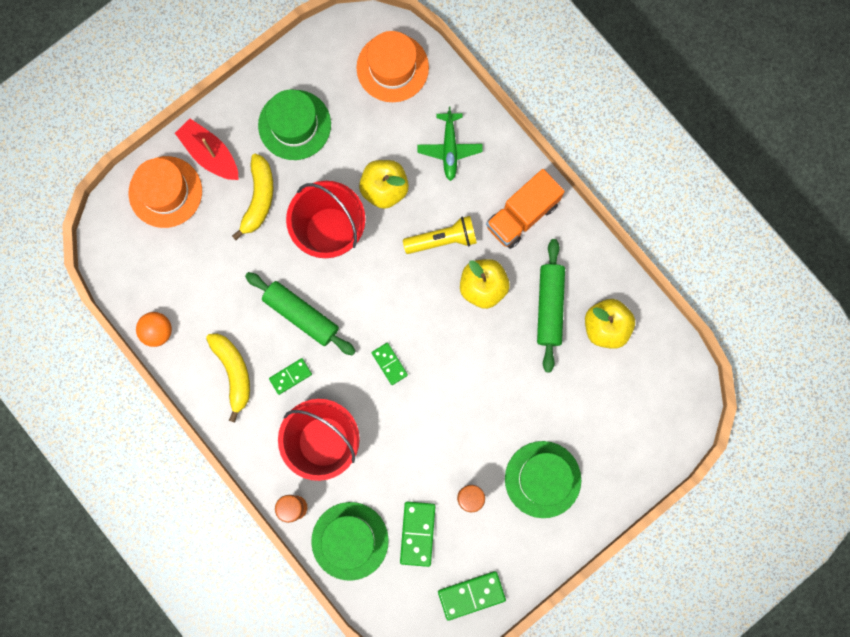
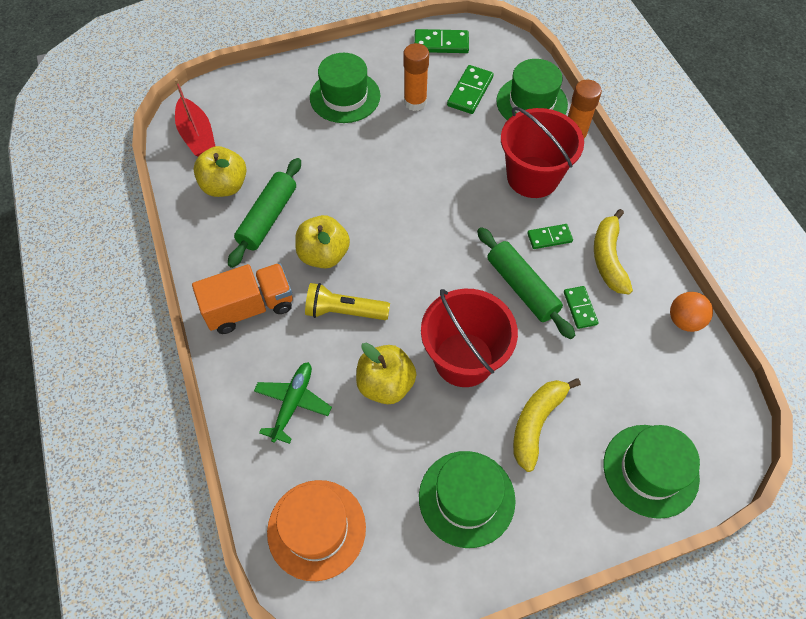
camera: 160 degrees left, 20 degrees down
(165, 192) = (650, 470): orange hat -> green hat
(210, 154) = (584, 498): red boat -> red boat (197, 136)
(389, 364) = (446, 219): green domino -> green domino (580, 308)

